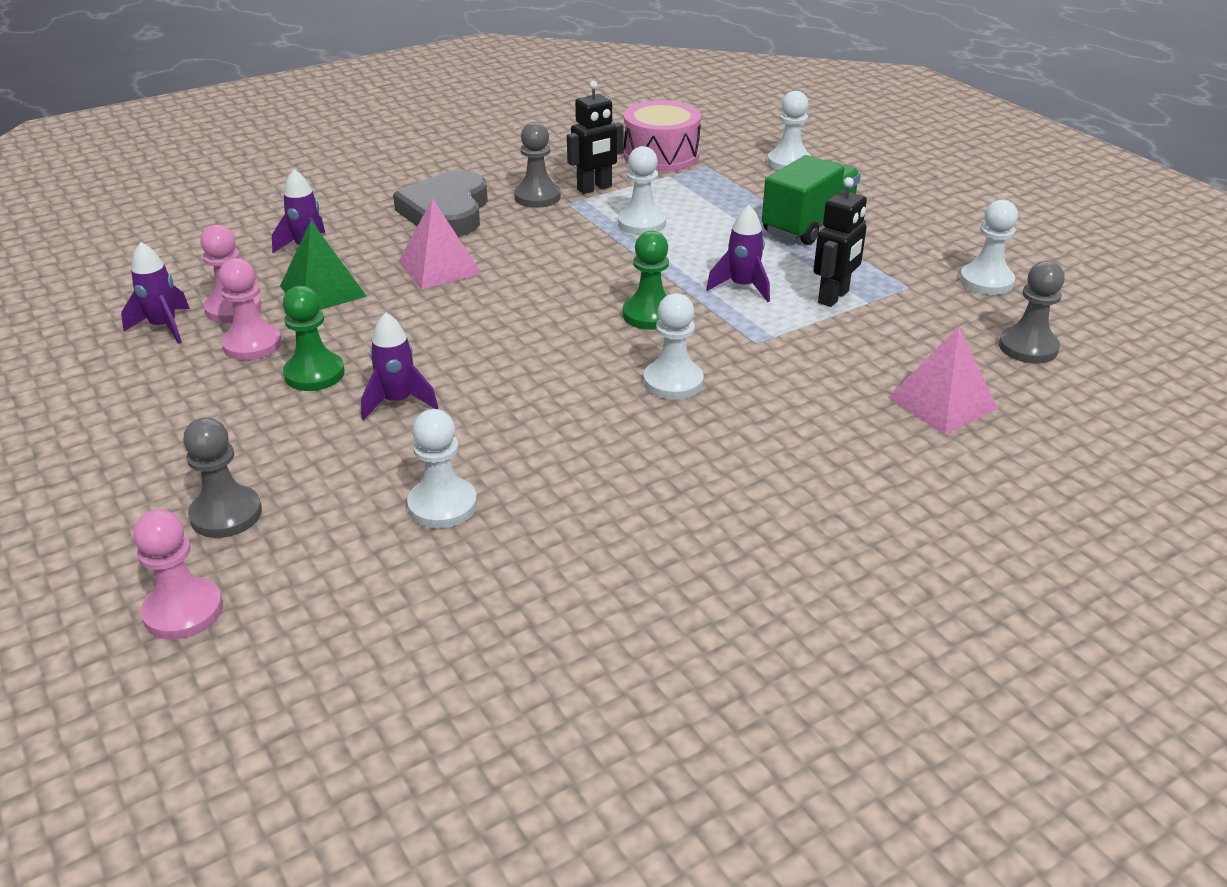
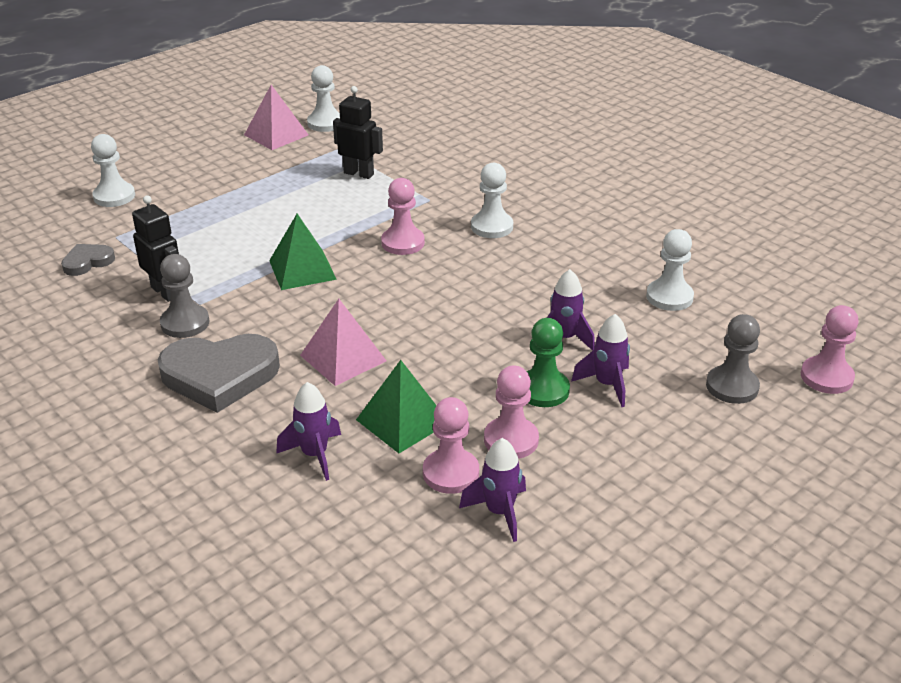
camera: 100 degrees left, 0 degrees up
(610, 253) = (302, 270): none -> green pyramid
(641, 223) = (243, 260): white pawn -> none
(650, 315) = (403, 243): green pawn -> pink pawn
(661, 155) = (87, 262): pink drum -> grey heart
(742, 287) = (351, 208): purple rocket -> purple rocket (607, 384)
(808, 224) = (241, 185): green truck -> none
(942, 403) = (480, 140): pink pyramid -> pink pyramid (276, 135)
(1028, 347) = (409, 114): grey pawn -> none

